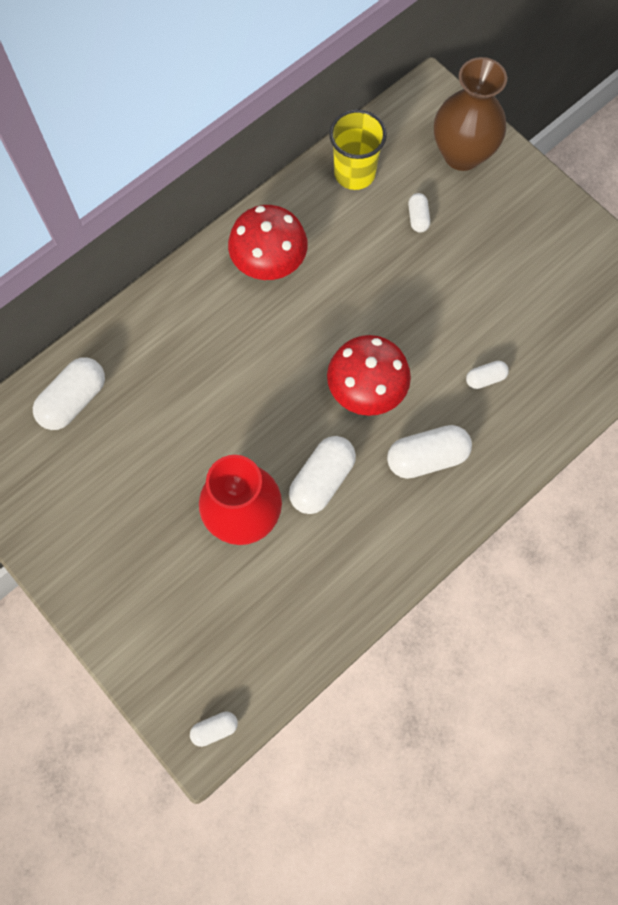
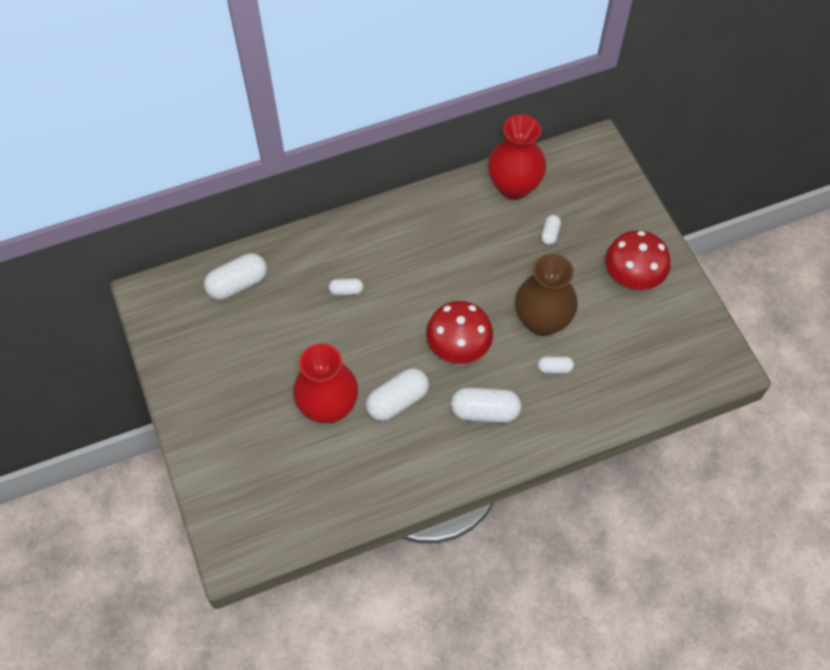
camera: 20 degrees right, 10 degrees down
(215, 729) = (244, 551): white capsule -> white capsule (346, 291)
(269, 262) = (422, 231): red mushroom -> red mushroom (632, 276)
(354, 173) = (514, 186): yellow cup -> red vase
(462, 154) = (604, 197): brown vase -> brown vase (542, 321)

